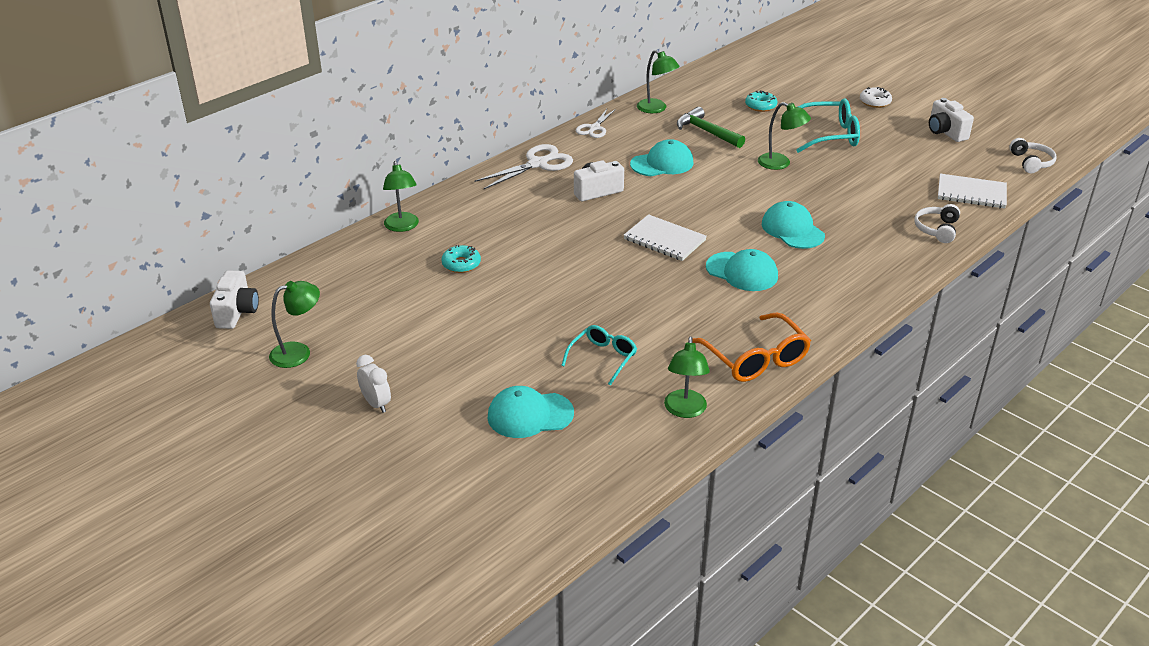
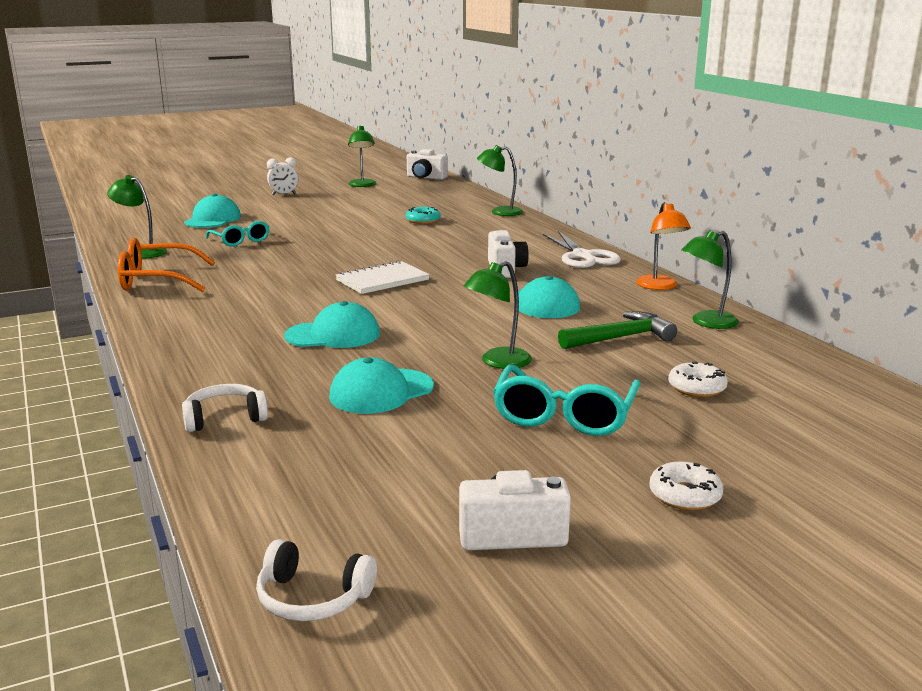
camera: 110 degrees right, 15 degrees down
(594, 128) = (660, 286): white scissors -> orange lamp
(742, 272) = (286, 298): turquoise cap -> turquoise cap (381, 392)
(760, 106) = (697, 388): turquoise donut -> white donut
(937, 229) = (225, 418): white headphones -> white headphones turned 60 degrees counterclockwise
(971, 193) = (280, 480): white notebook -> none

